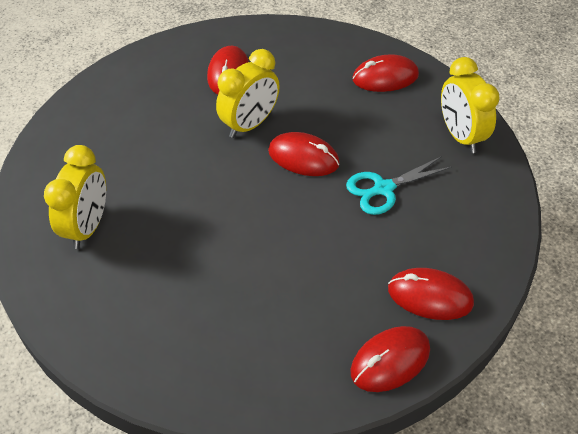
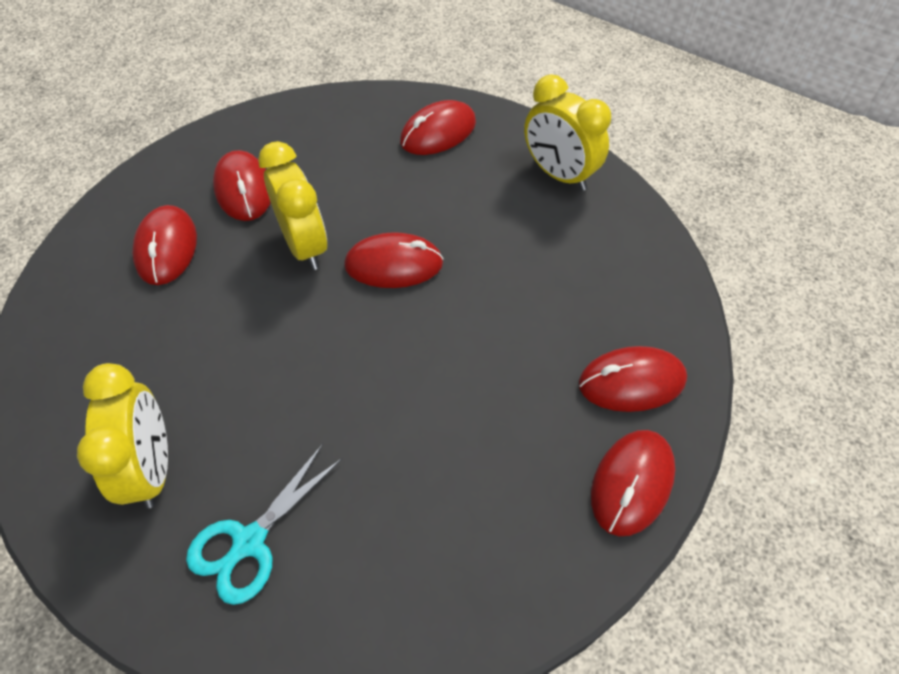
camera: 25 degrees left, 5 degrees up
(160, 96) = (166, 248): none -> red mouse
(249, 124) = (304, 245): yellow clock -> yellow clock turned 45 degrees counterclockwise
(383, 189) = (508, 269): turquoise scissors -> turquoise scissors (248, 542)

